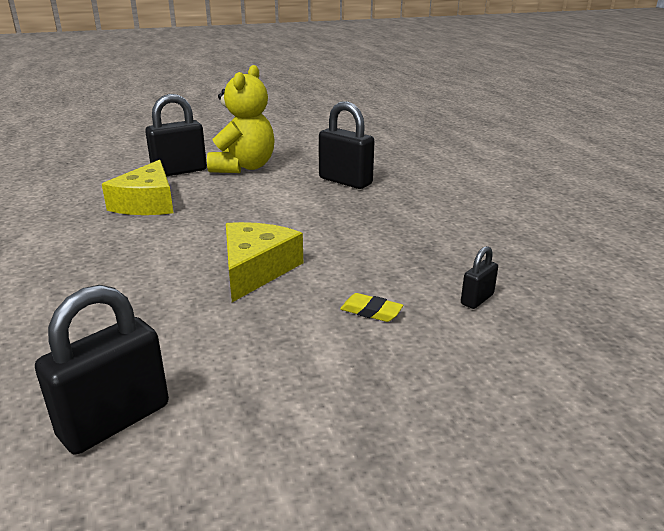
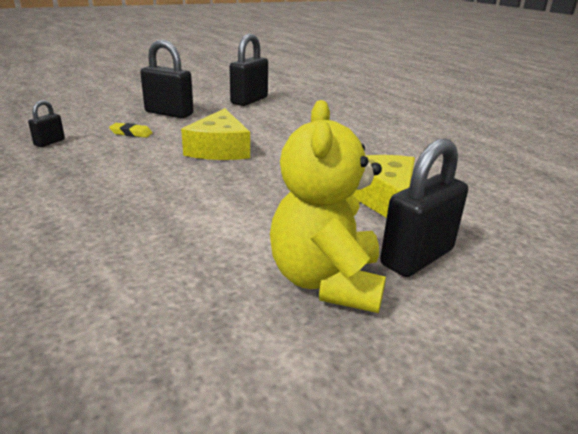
camera: 165 degrees right, 0 degrees up
(345, 181) = (138, 263): black padlock -> black padlock (169, 113)

